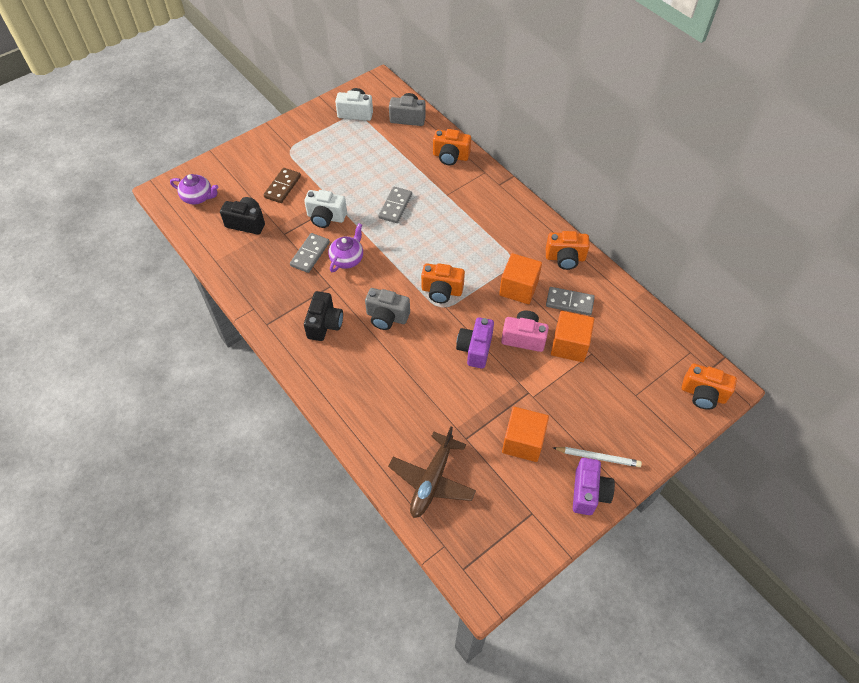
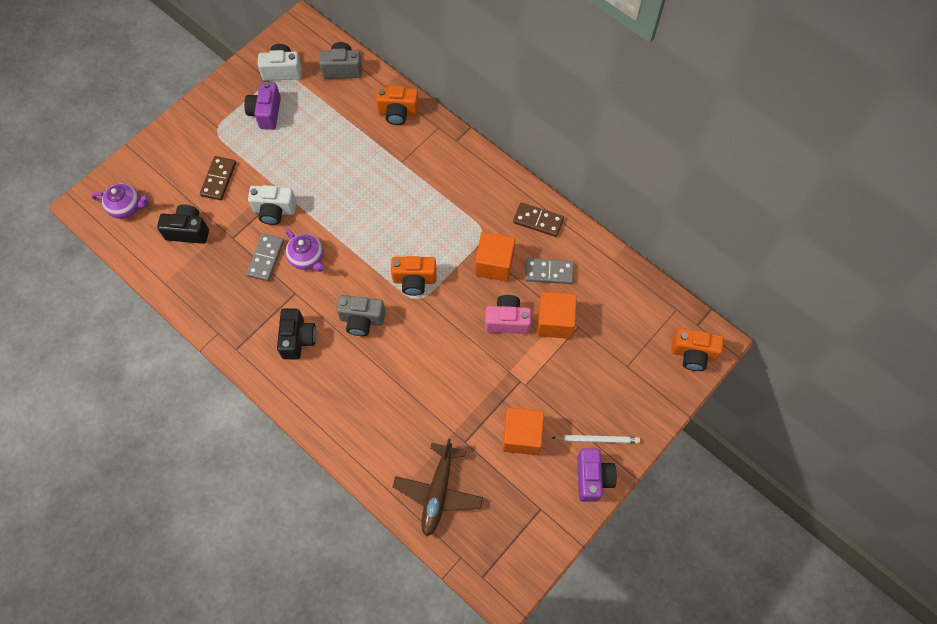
camera: 10 degrees left, 10 degrees up
(347, 259) = (307, 258): purple teapot -> purple teapot turned 120 degrees clockwise
(395, 206) = (348, 185): grey domino -> none
(475, 349) = (459, 342): purple camera -> purple camera (266, 113)
(565, 258) = (538, 221): orange camera -> brown domino

